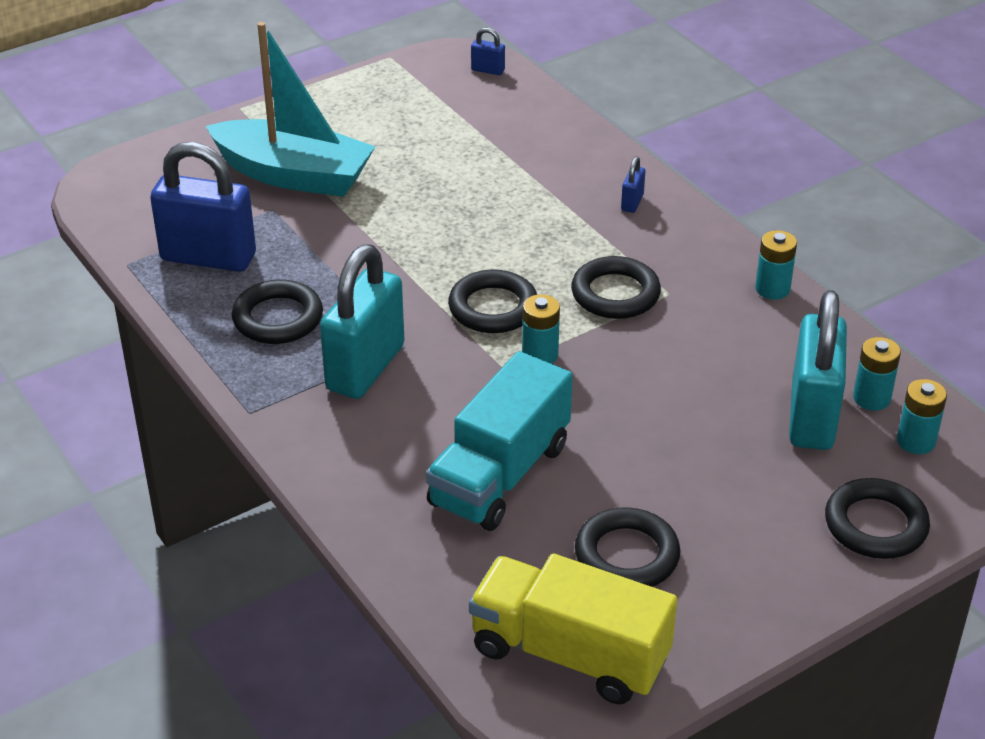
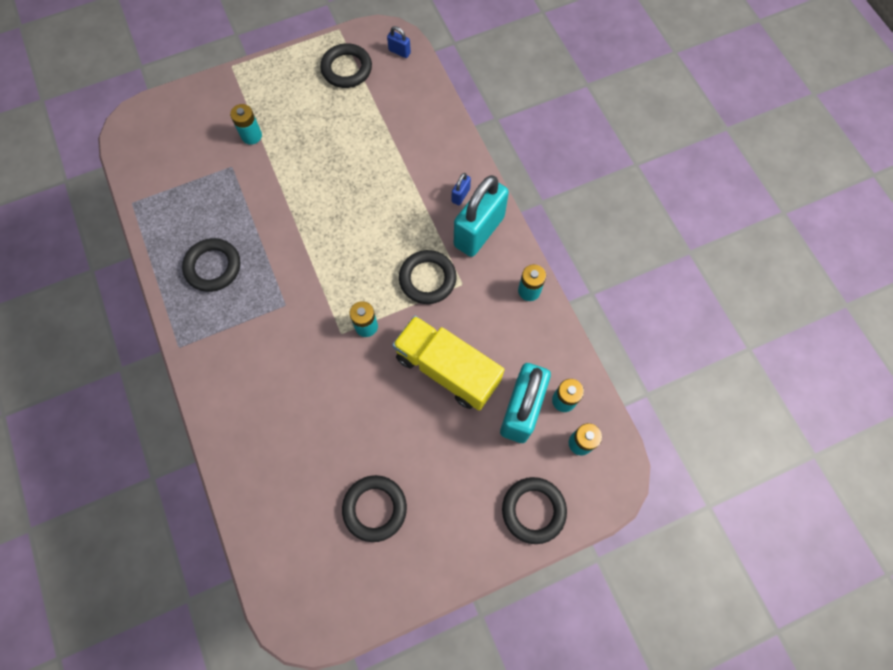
camera: 10 degrees right, 30 degrees up
(208, 257) = (182, 204): blue padlock -> none
(294, 175) = (251, 136): turquoise boat -> turquoise battery
(365, 368) = (256, 320): turquoise padlock -> turquoise padlock (479, 231)
(493, 308) = (347, 279): black ring -> black ring (346, 69)
(500, 475) = (316, 427): turquoise truck -> none
(569, 654) = (320, 582): yellow truck -> yellow truck (447, 369)

